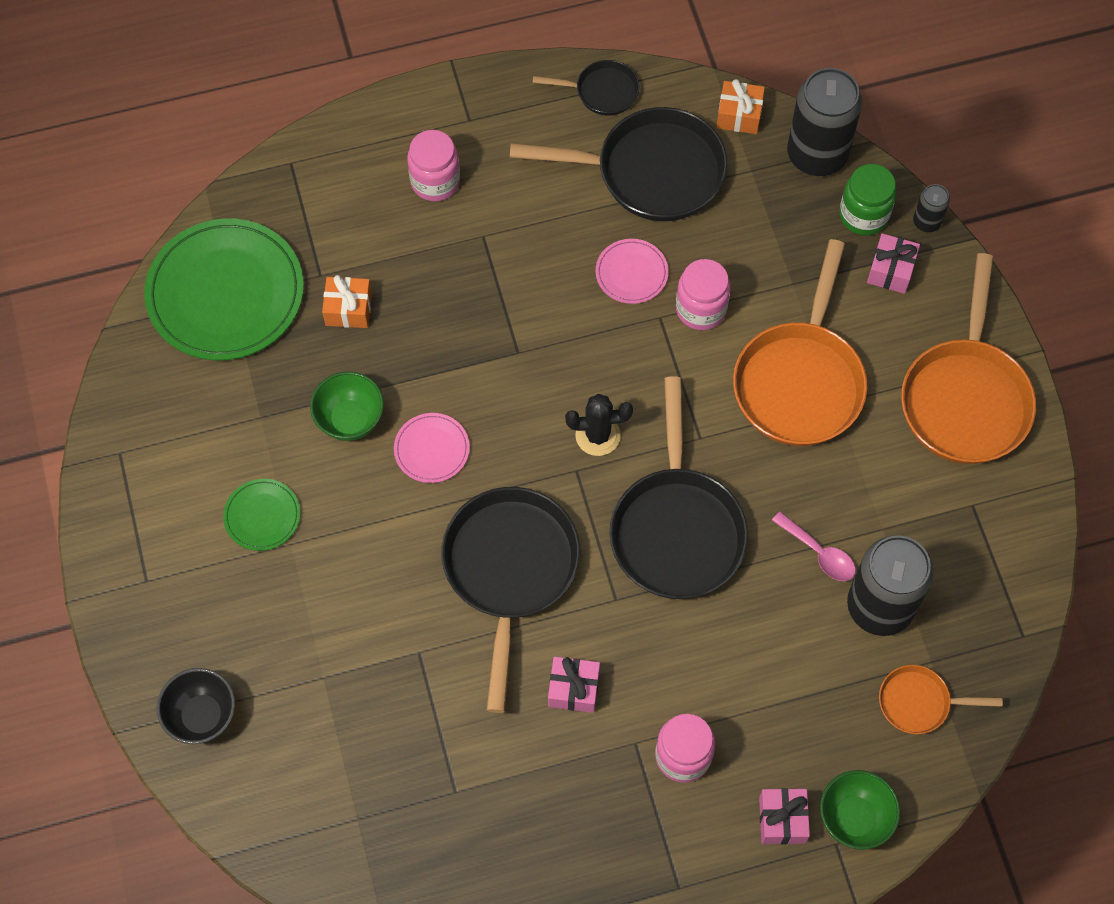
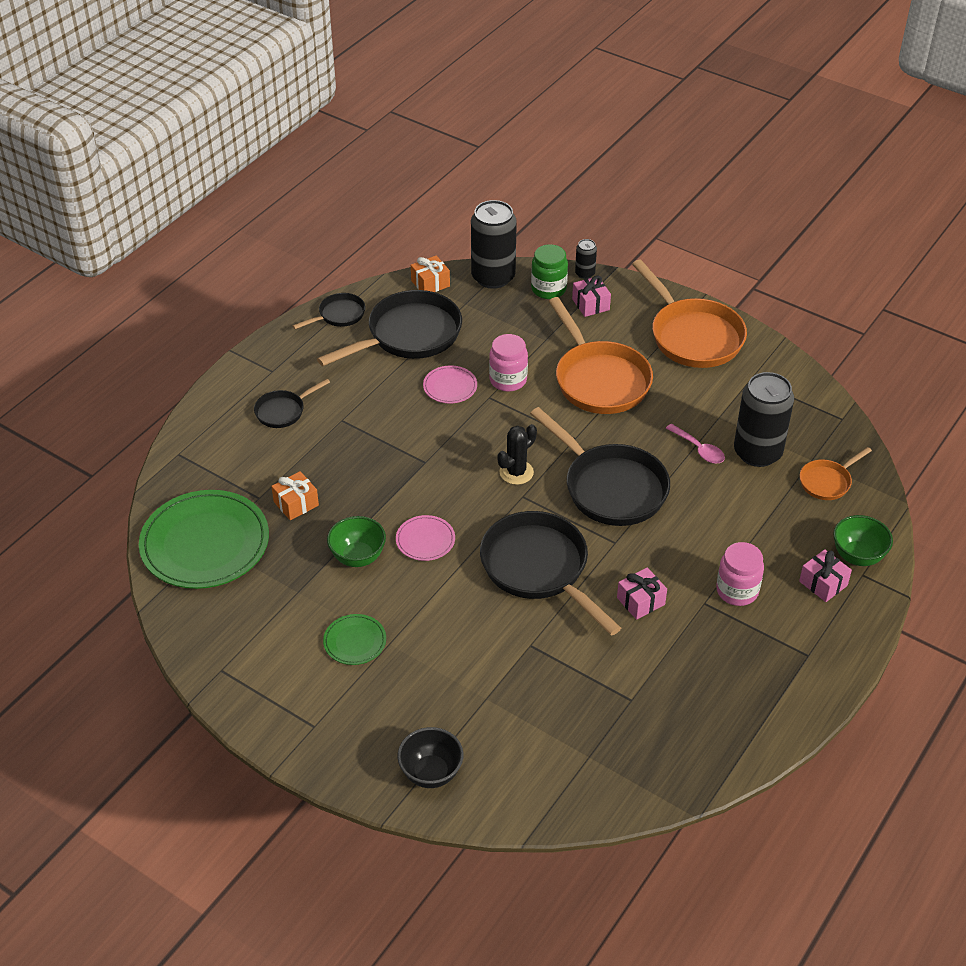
camera: 40 degrees left, 20 degrees down
(435, 181) = (283, 411): pink jar -> black pan
(819, 553) = (699, 449): pink spoon -> pink spoon turned 45 degrees clockwise

